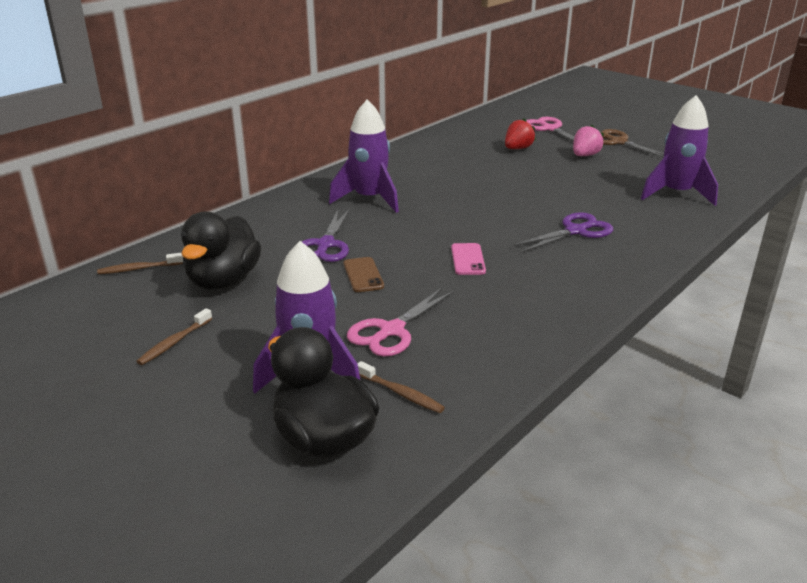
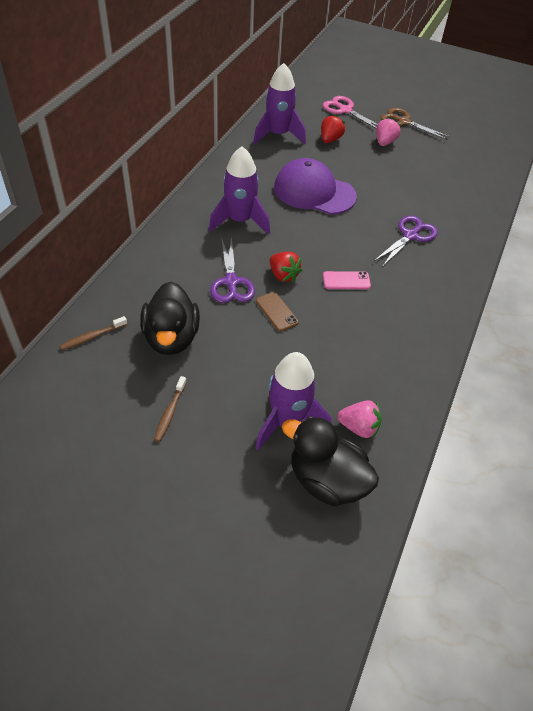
camera: 20 degrees left, 20 degrees up
(391, 246) = (283, 275): none -> red strawberry
(391, 331) = (325, 367): pink scissors -> none
(401, 393) = (358, 427): brown toothbrush -> pink strawberry
(468, 259) = (346, 281): pink phone -> pink phone turned 75 degrees counterclockwise
(473, 185) = (314, 192): none -> purple cap
(676, 194) = (466, 181): purple rocket -> purple rocket (278, 135)

